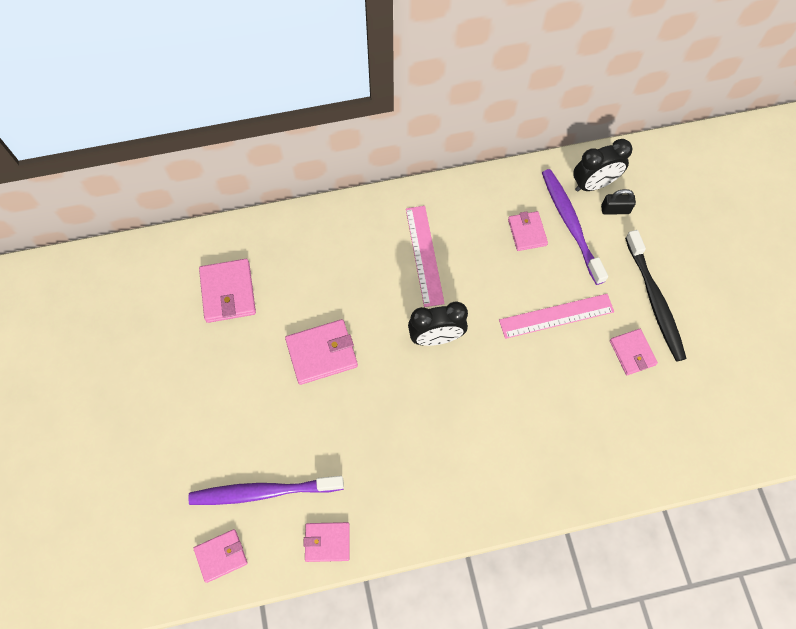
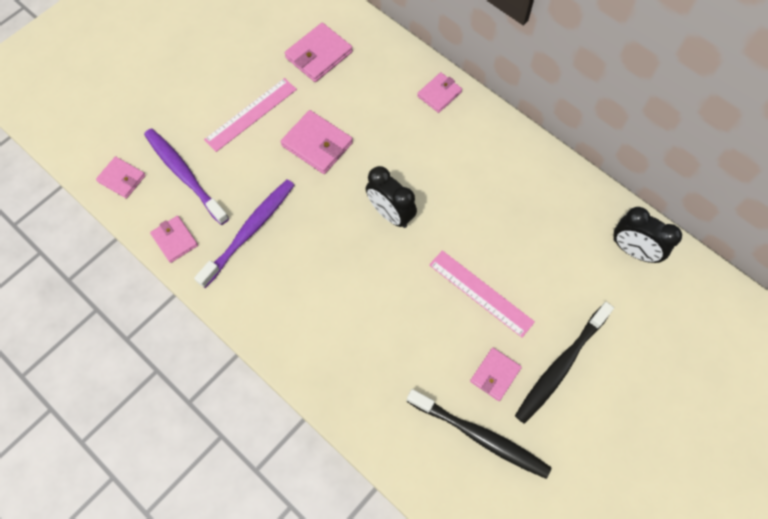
camera: 55 degrees right, 0 degrees up
(424, 255) = (455, 162): pink ruler -> pink ruler (251, 114)
(527, 232) = (540, 225): pink wallet -> pink wallet (439, 94)
(570, 224) = (577, 254): purple toothbrush -> purple toothbrush (250, 231)
(615, 210) = (623, 282): black padlock -> none
(676, 398) = (480, 436): none -> black toothbrush

